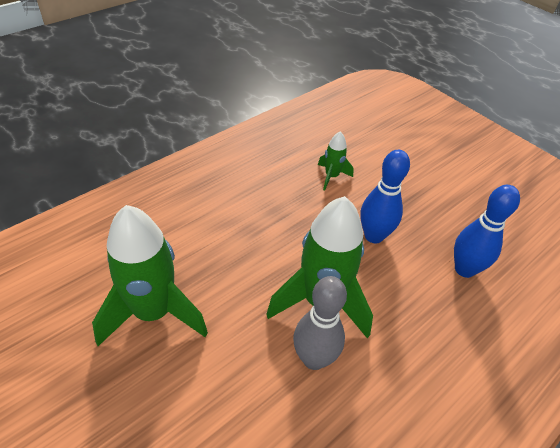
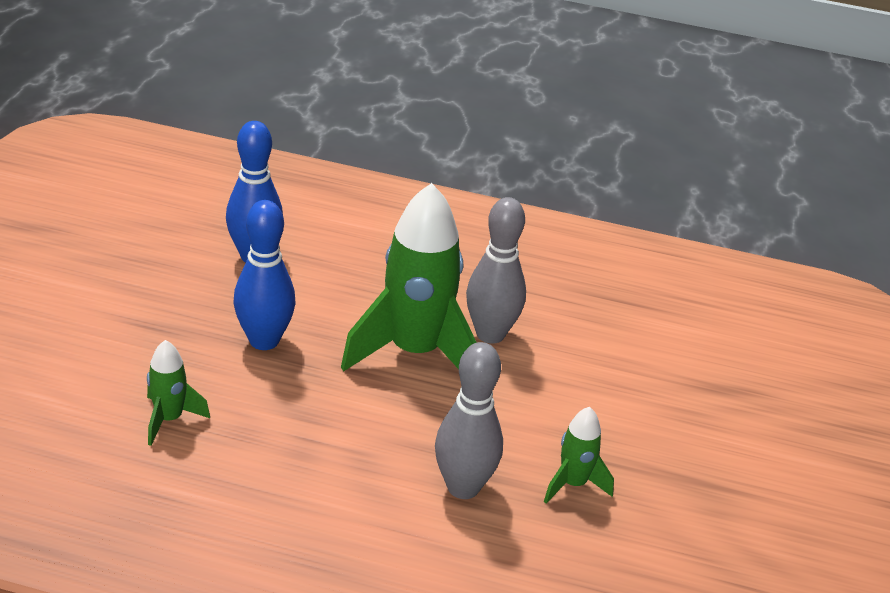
camera: 125 degrees left, 10 degrees down
(153, 313) = (573, 484): green rocket -> green rocket, size x0.47
(197, 259) = (463, 487): none -> grey bowling pin

